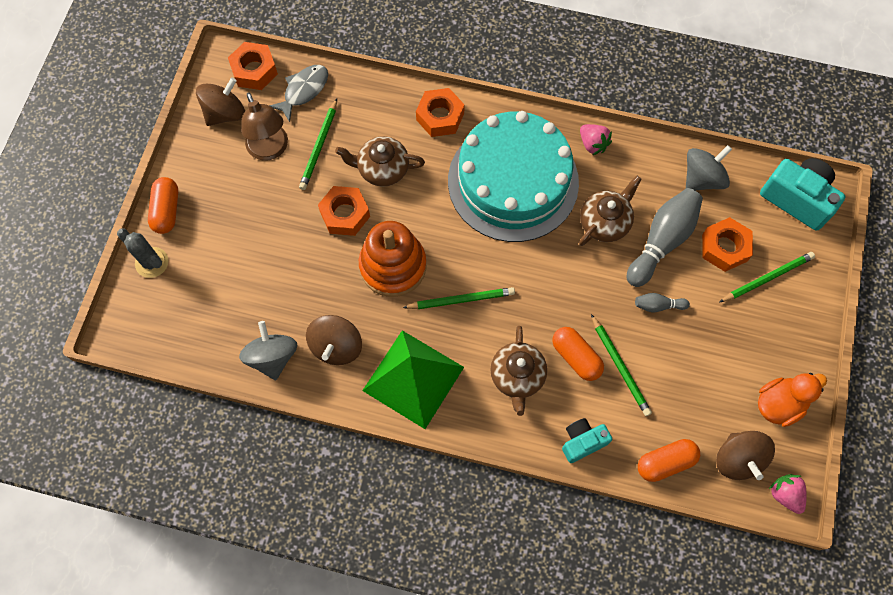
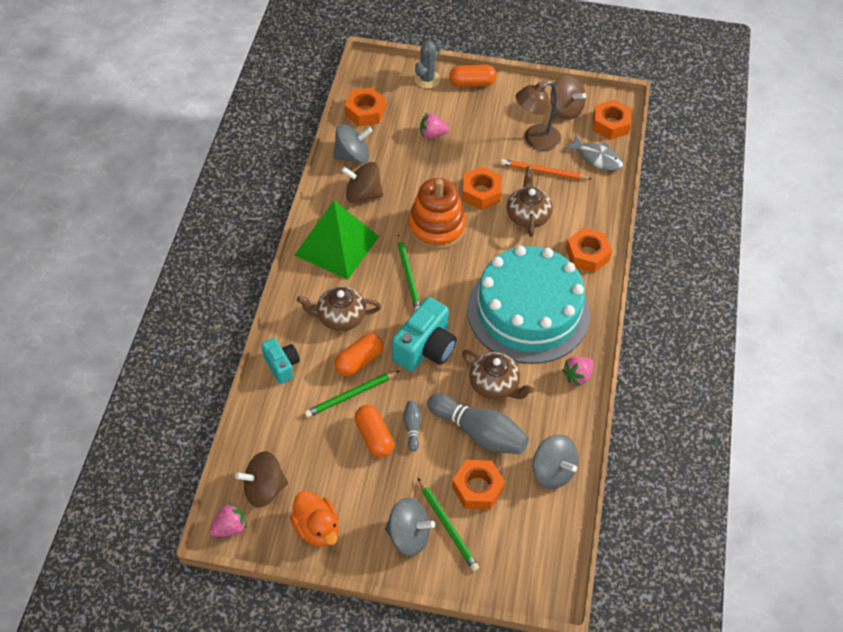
camera: 85 degrees right, 15 degrees down
(199, 339) = (365, 112): none -> orange nut
(247, 261) = (432, 134): none -> pink strawberry
(319, 146) = (543, 172): green pencil -> orange pencil
(665, 462) = (262, 429): orange capsule -> orange capsule (374, 437)
(780, 315) = (408, 536): none -> grey spinning top
(797, 199) = (540, 561): turquoise camera -> turquoise camera (425, 348)

